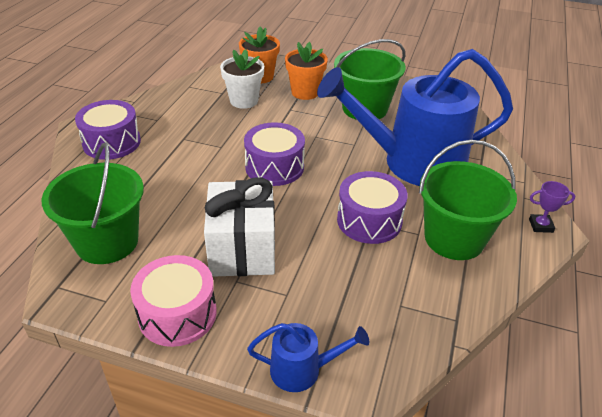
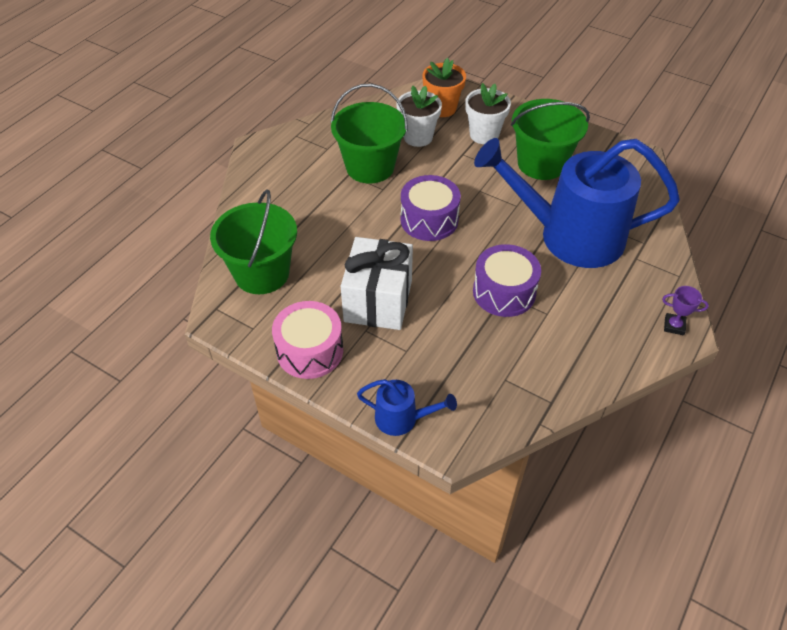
camera: 15 degrees right, 10 degrees up
(112, 142) = (280, 169): purple drum -> none
(305, 92) = (484, 135): orange flower pot -> white flower pot
(454, 238) = (580, 324): green bucket -> green bucket (370, 167)

